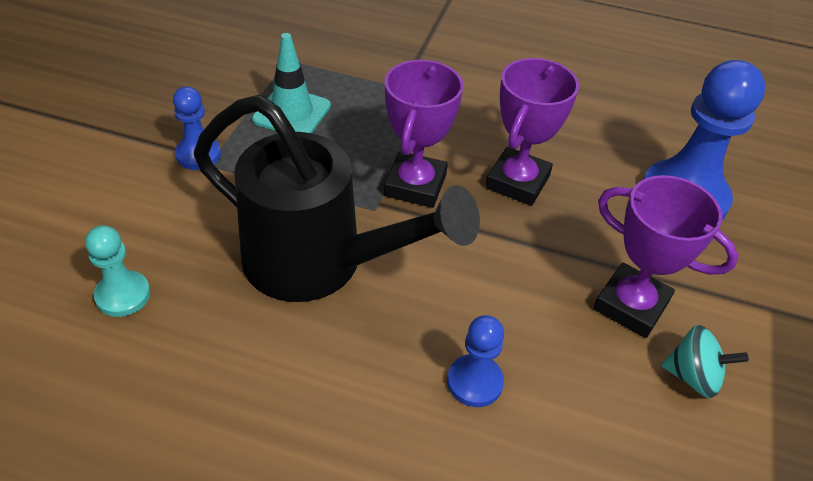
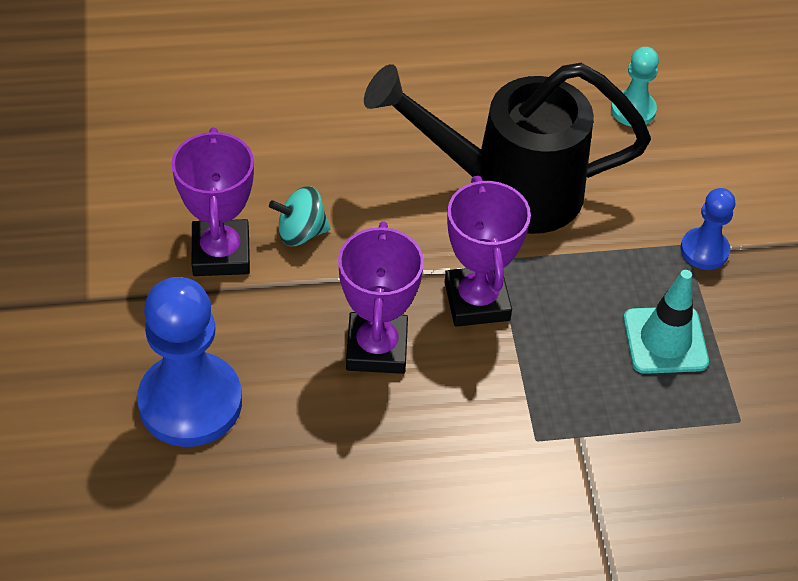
camera: 155 degrees right, 5 degrees up
(475, 382) = (329, 146): blue pawn -> none
(631, 305) = (221, 253): purple trophy -> purple trophy turned 75 degrees clockwise
(693, 376) = (155, 211): turquoise spinning top -> turquoise spinning top (301, 232)

